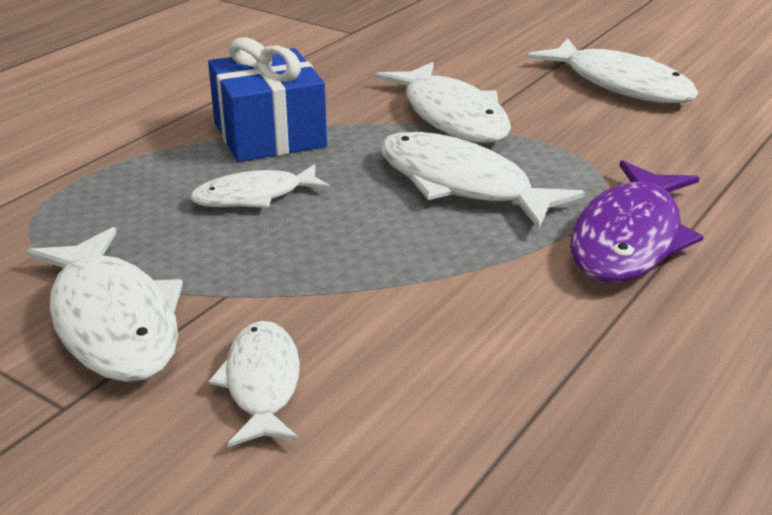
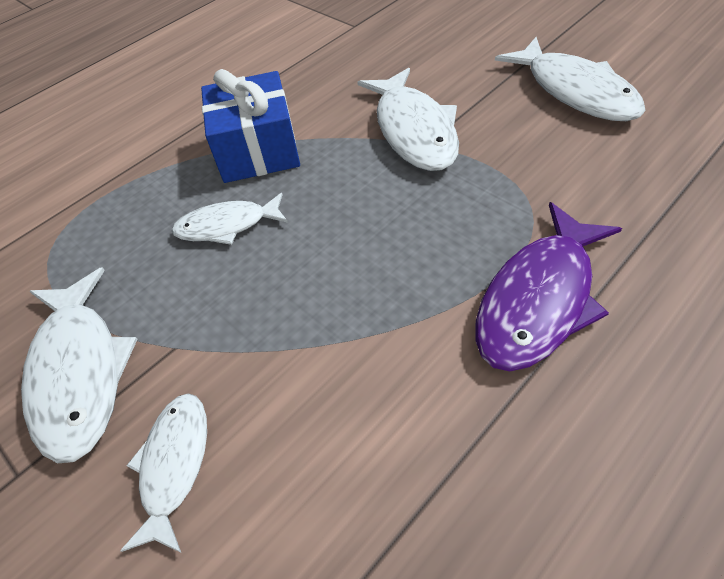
camera: 15 degrees right, 20 degrees up
(461, 184) = (402, 218): white fish -> none

